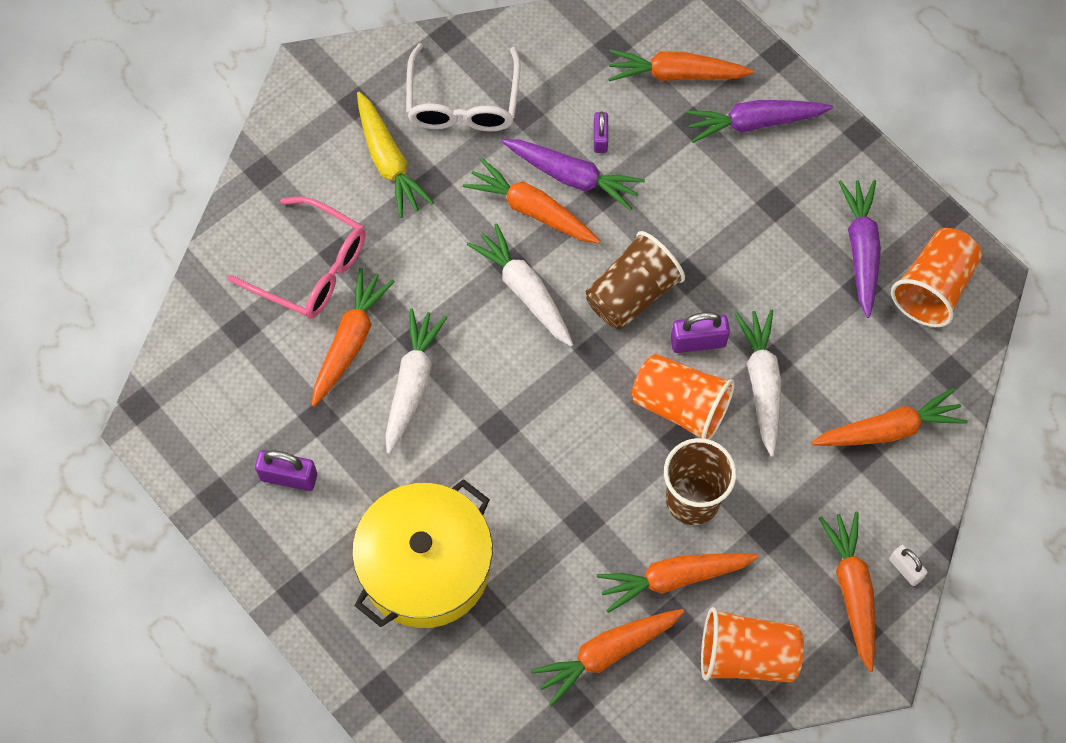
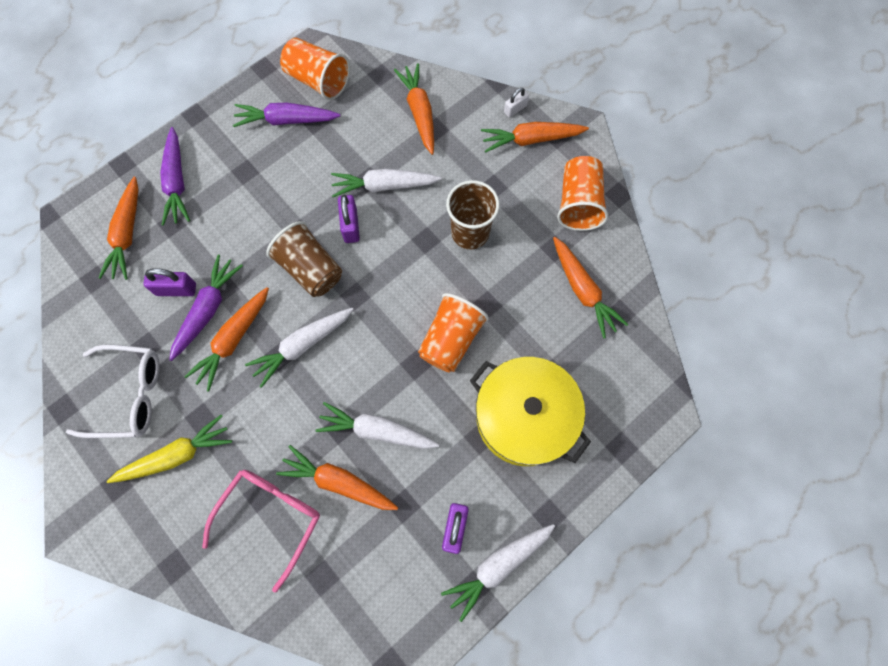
camera: 90 degrees left, 5 degrees up
(241, 528) = (498, 566): none -> white carrot
(600, 138) = (176, 289): purple padlock -> purple padlock, size x1.52
(674, 578) = (527, 246): orange carrot -> none
(680, 406) = (400, 238): orange cup -> orange cup (451, 339)

